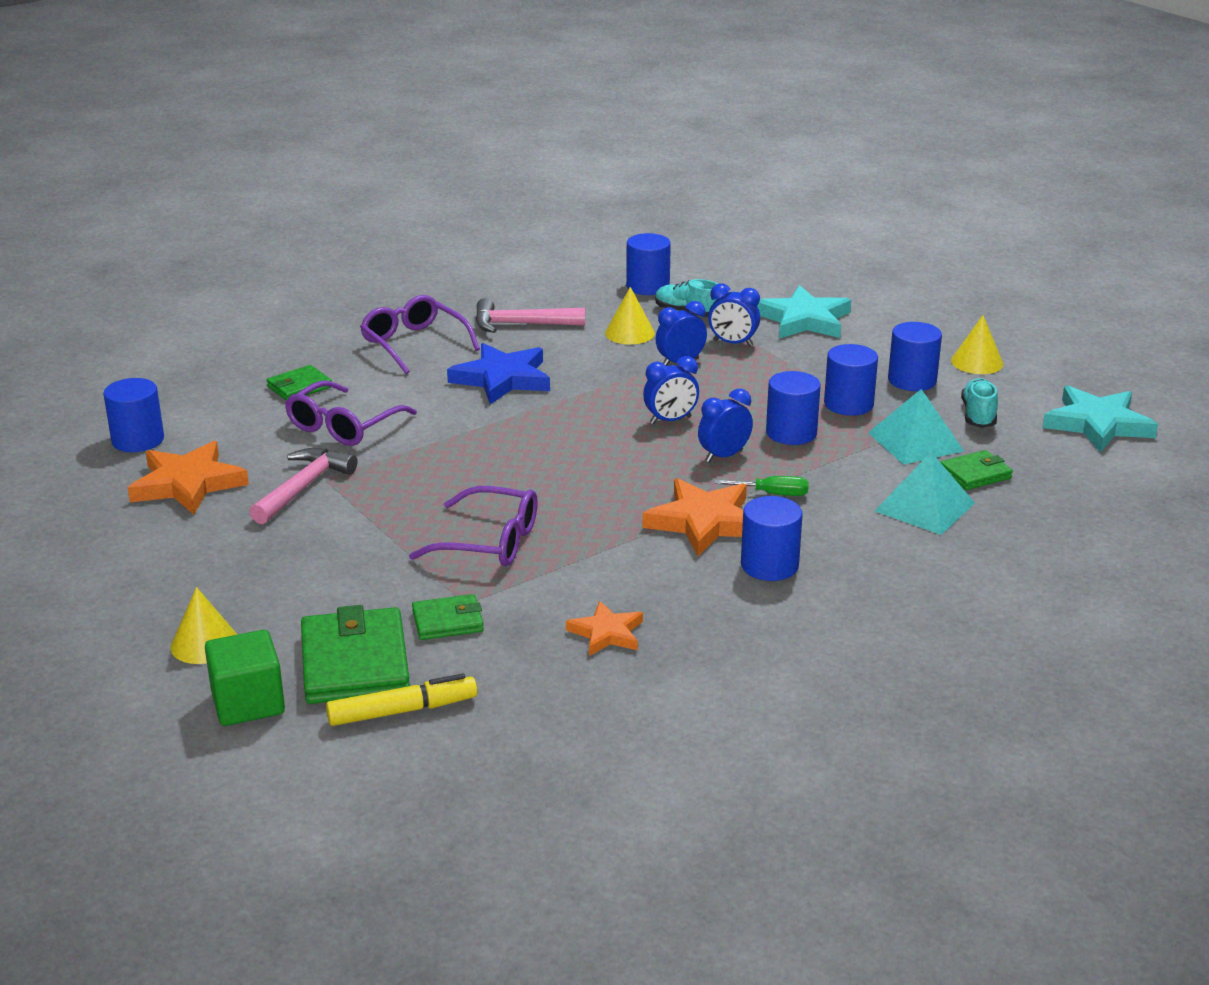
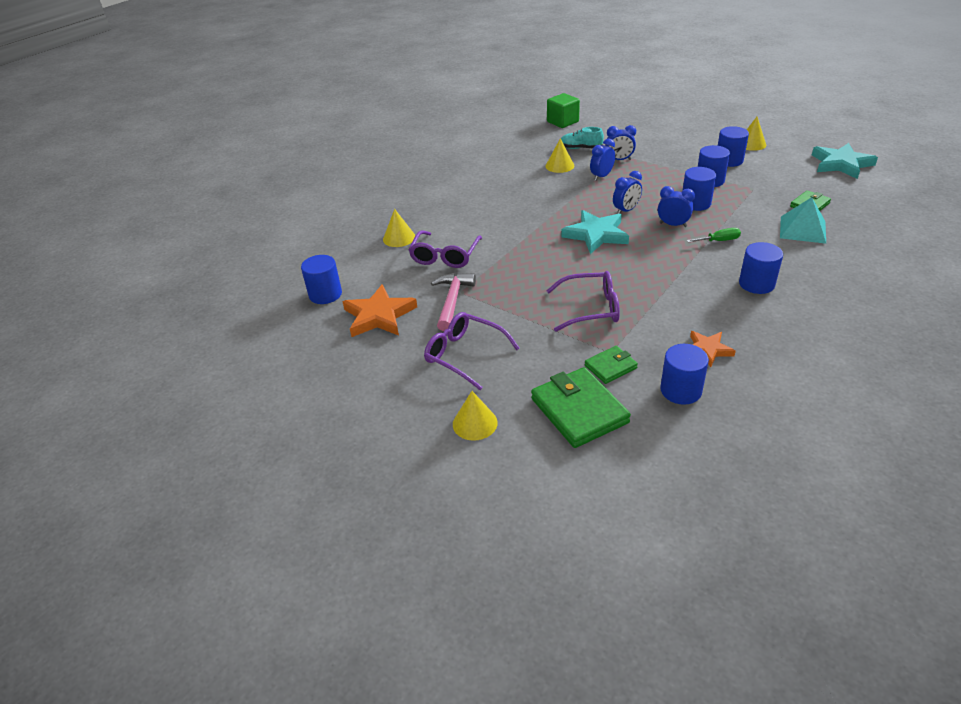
camera: 15 degrees left, 10 degrees up
(248, 703) = (536, 458): green cube -> green cube (562, 122)
(299, 387) = (399, 238): green wallet -> yellow cone
(402, 711) = (635, 436): yellow marker -> none
(414, 344) = (445, 197): purple glasses -> purple glasses (464, 355)
(502, 379) = (513, 207): blue star -> none
(521, 324) = (496, 173): pink hammer -> none
(648, 286) = (546, 138): blue cylinder -> blue cylinder (681, 390)
(704, 522) = (698, 266): orange star -> none
(724, 456) = (673, 225): blue clock -> blue clock turned 75 degrees clockwise
(804, 320) = (644, 139): turquoise star -> turquoise star (596, 235)
(915, 441) = (763, 194): turquoise pyramid -> none
(978, 415) = (780, 172): turquoise shoe -> none

